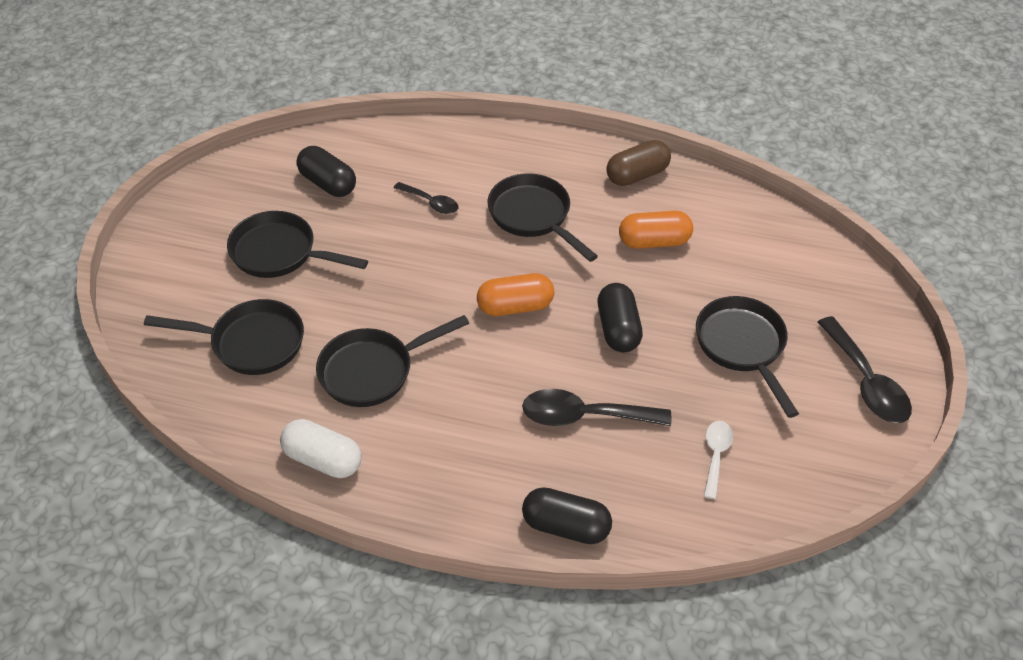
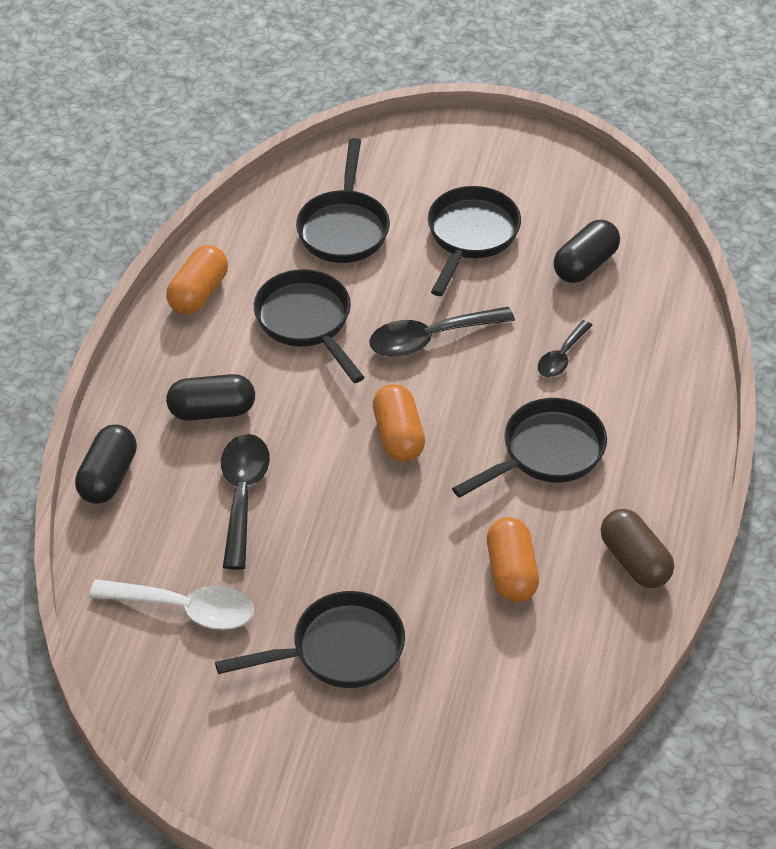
camera: 90 degrees right, 0 degrees up
(323, 459) = (198, 293): white capsule -> orange capsule
(618, 329) = (366, 529): black capsule -> black capsule (212, 410)
(715, 456) = (184, 609): white spoon -> white spoon, size x1.69
(865, 381) = (284, 773): black spoon -> black spoon (431, 338)

